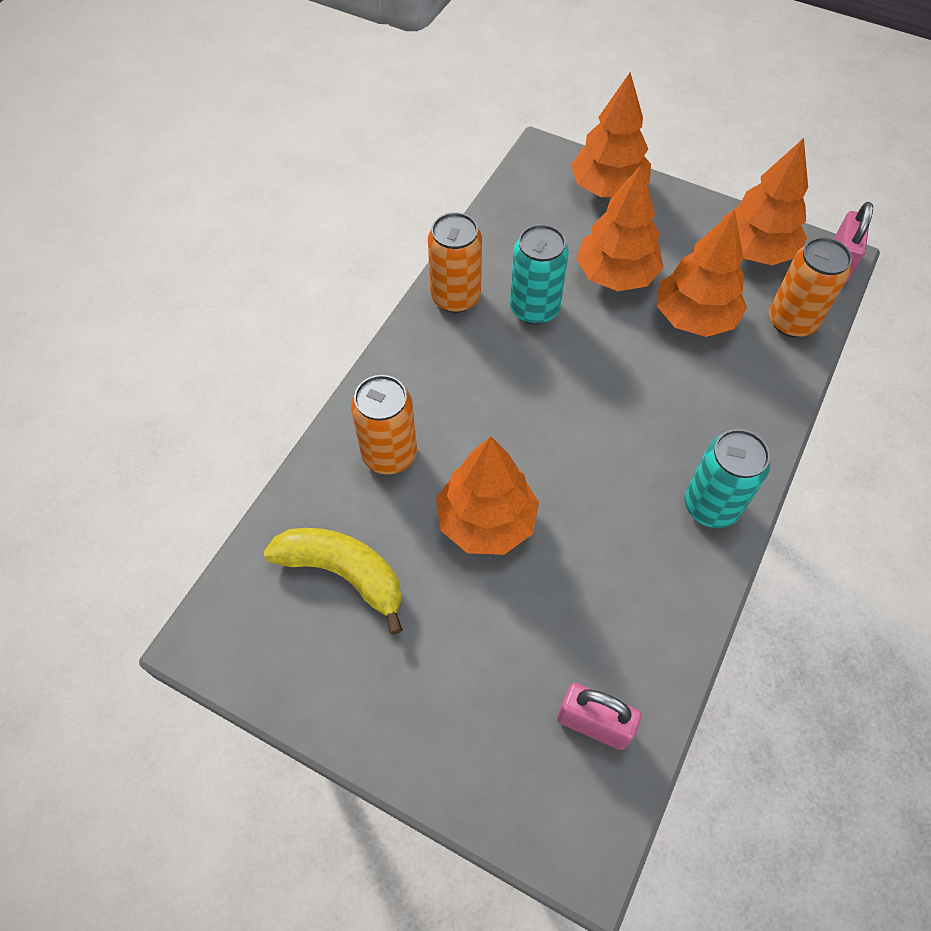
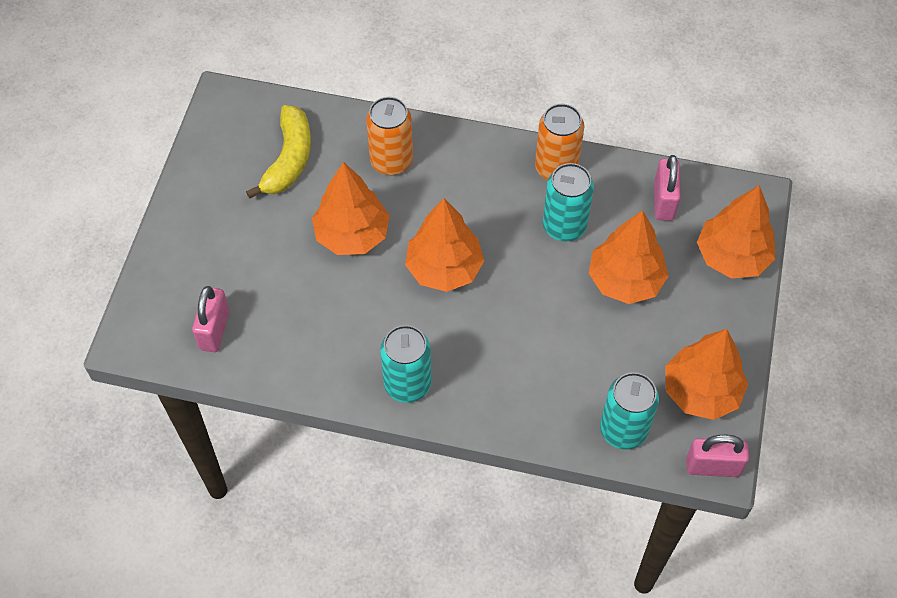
camera: 75 degrees right, 0 degrees up
(527, 221) = (663, 201): none -> pink padlock
(694, 317) = (598, 349): orange tree -> orange tree (444, 268)
(792, 321) = (623, 430): orange can -> turquoise can

